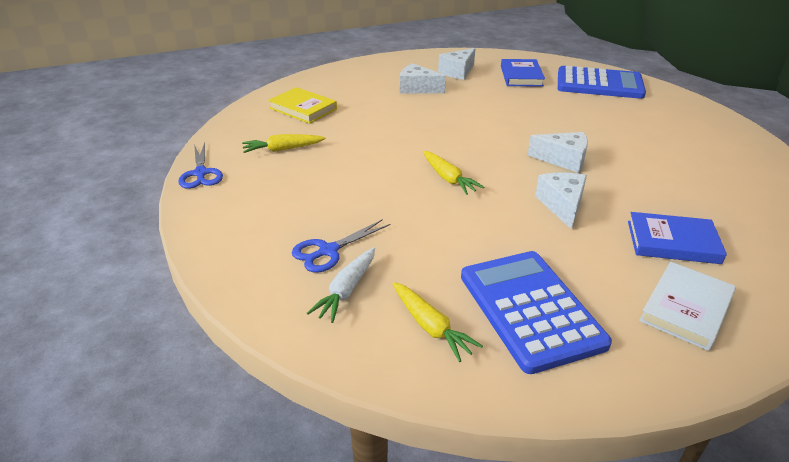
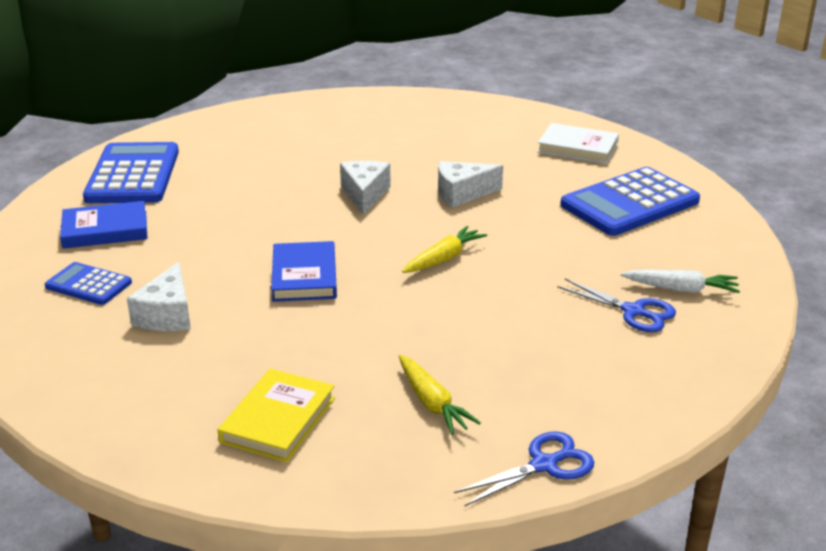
camera: 105 degrees left, 5 degrees down
(431, 327) = (688, 242): yellow carrot -> none
(458, 72) = (88, 285): white cheese -> blue calculator
(672, 242) = (492, 148): blue book -> blue book (304, 276)

